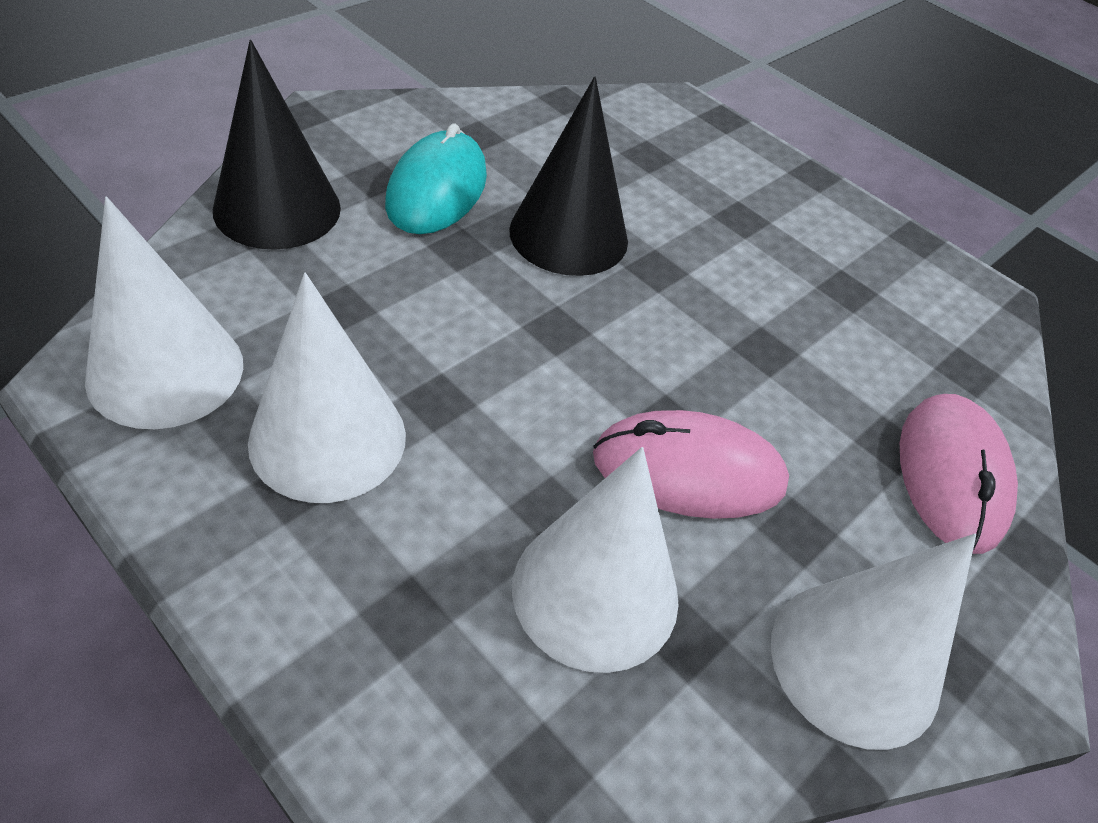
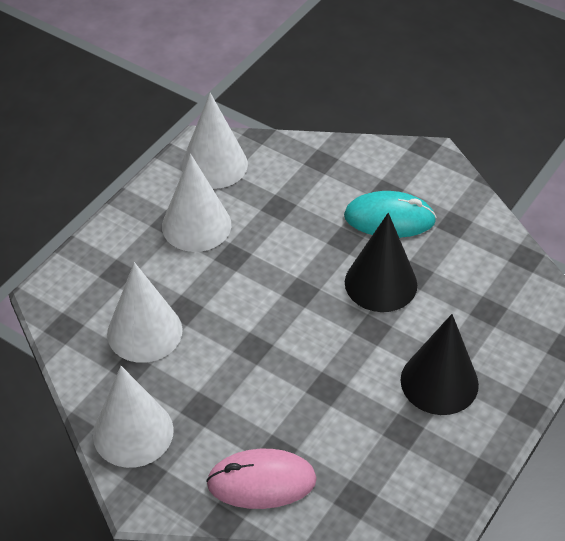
camera: 85 degrees right, 0 degrees up
(277, 209) = (337, 163): black cone -> black cone (439, 382)
(689, 471) = (223, 359): pink mouse -> none

